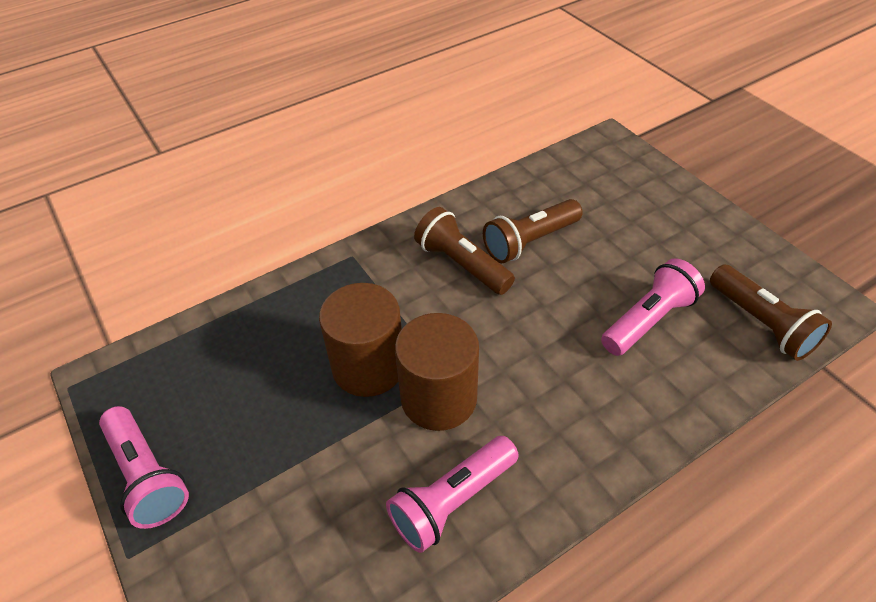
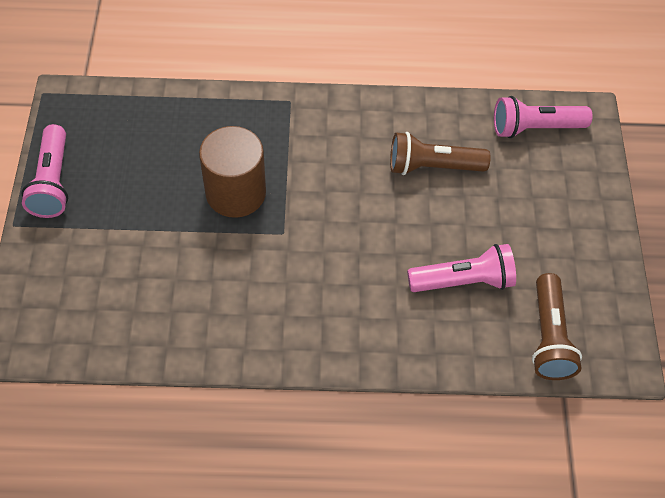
camera: 30 degrees right, 10 degrees up
(439, 398) = (264, 243): brown cylinder -> none
(452, 501) = (217, 313): pink flashlight -> pink flashlight (535, 128)
(462, 264) = (364, 155): brown flashlight -> none

